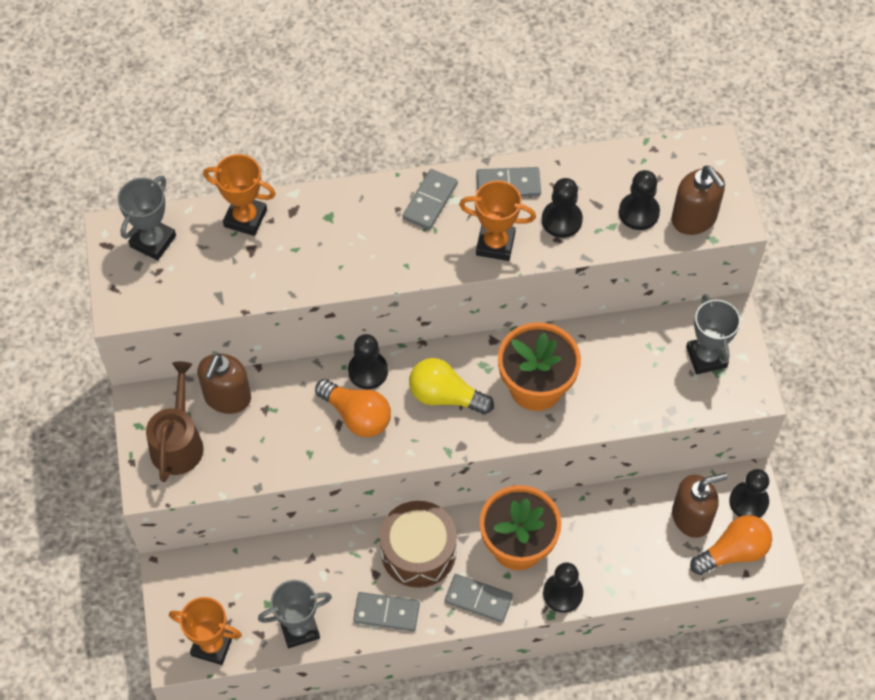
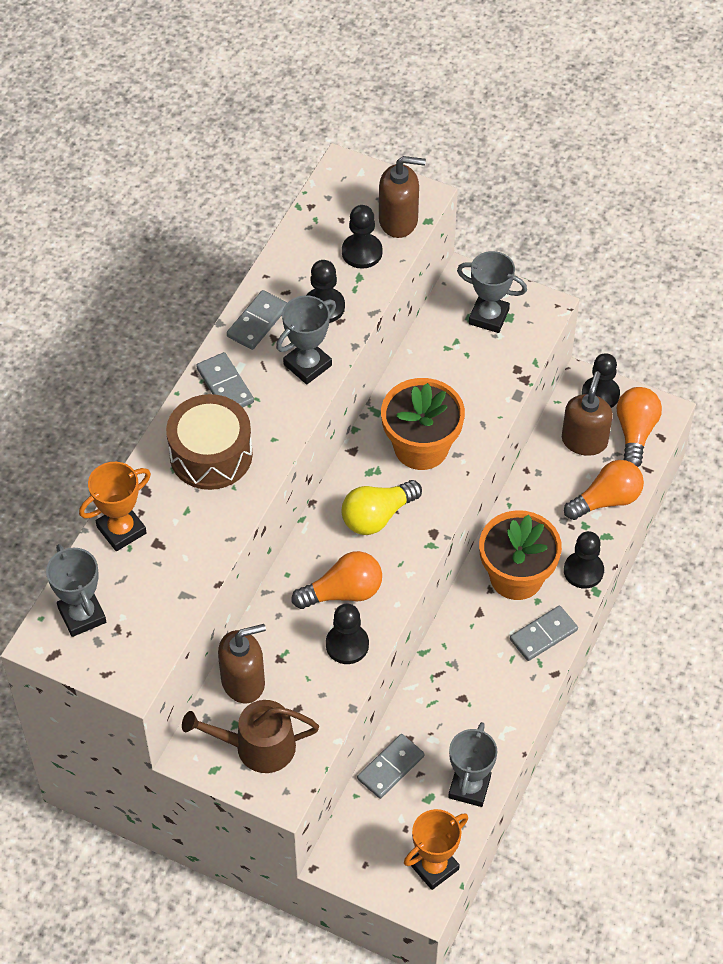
camera: 55 degrees left, 5 degrees down
(178, 442) = (257, 746): brown watering can -> brown watering can turned 45 degrees counterclockwise
(227, 397) = (243, 682): brown soap dispenser -> brown soap dispenser turned 75 degrees counterclockwise
(368, 371) = (306, 559): black pawn -> black pawn (347, 645)
(386, 613) = (505, 711): grey domino -> grey domino (390, 768)
(418, 552) = (466, 653): brown drum -> brown drum (211, 454)
(495, 244) = (307, 365): orange trophy -> grey trophy
(647, 570) = (606, 500): none -> orange light bulb

